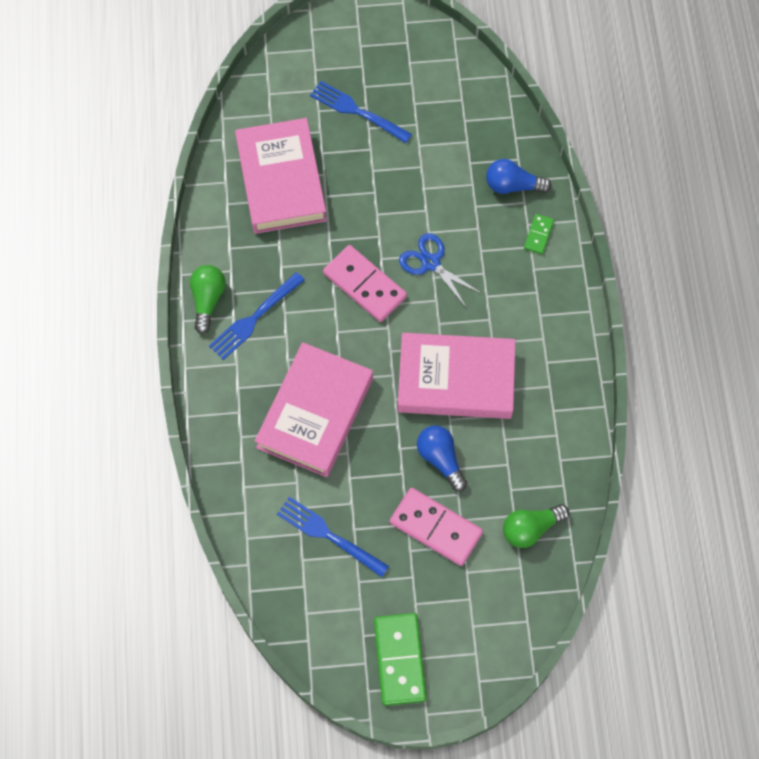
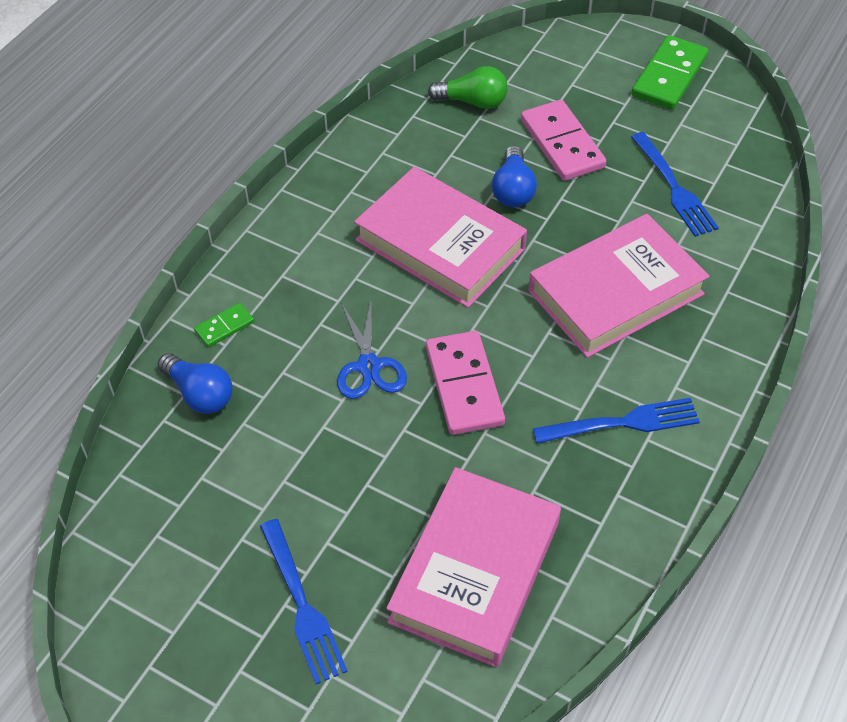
camera: 145 degrees left, 15 degrees down
(207, 300) = (669, 475): green light bulb -> none

